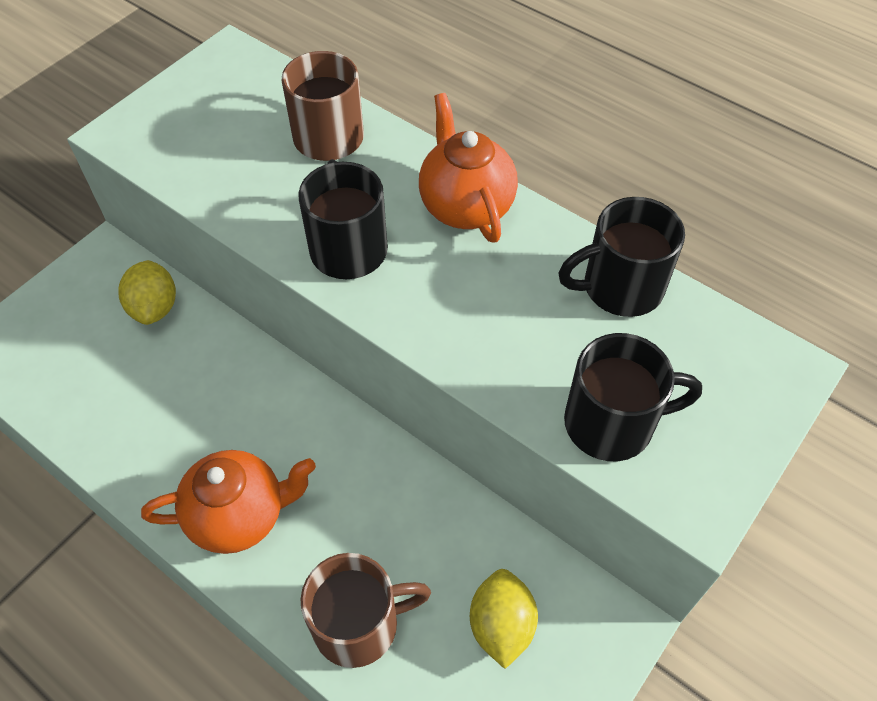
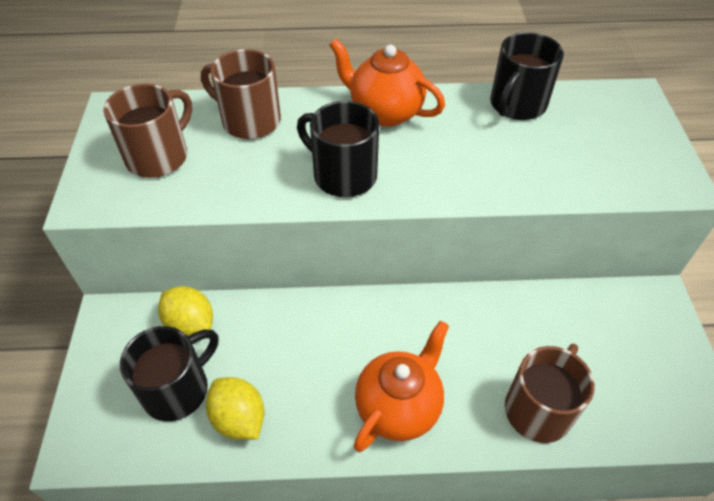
camera: 40 degrees left, 5 degrees down
(215, 125) = (159, 156): none -> brown mug
(501, 625) = (608, 345): yellow lemon -> yellow lemon (239, 419)
(612, 423) = (596, 172): black mug -> black mug (177, 389)

